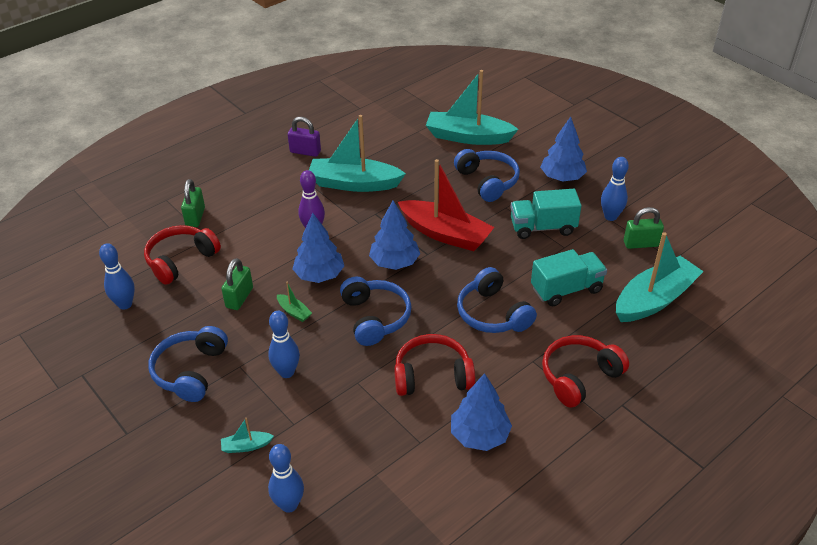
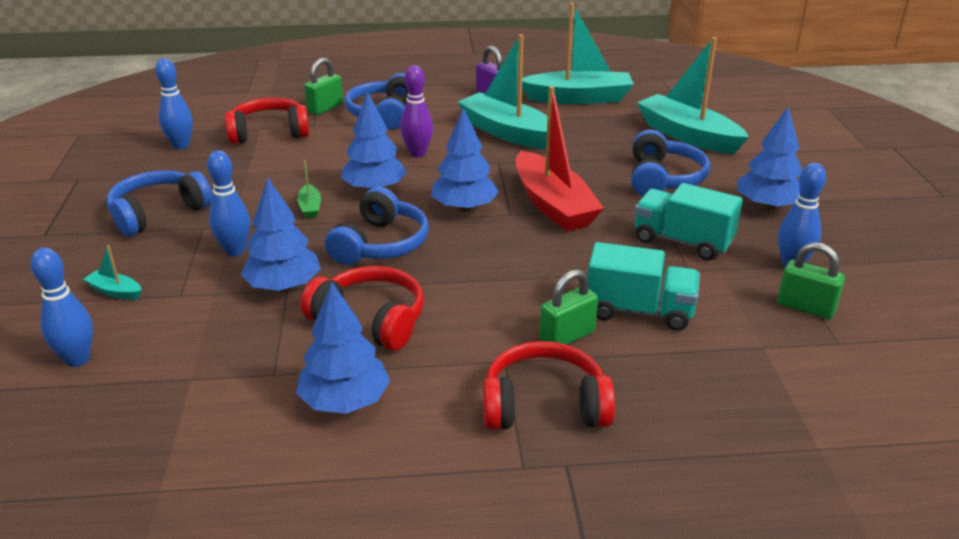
camera: 35 degrees right, 10 degrees down
(239, 298) = (278, 177): green padlock -> green padlock (567, 336)
(352, 381) = (283, 286): none -> blue tree
(492, 314) = (514, 295): blue headphones -> blue headphones (383, 114)
(654, 299) = (756, 373): turquoise boat -> turquoise boat (578, 98)

